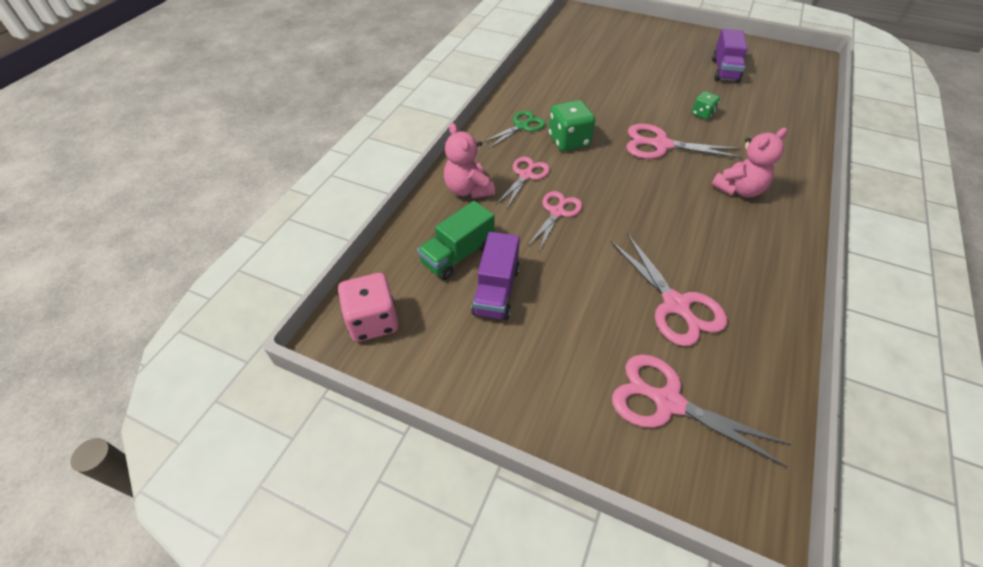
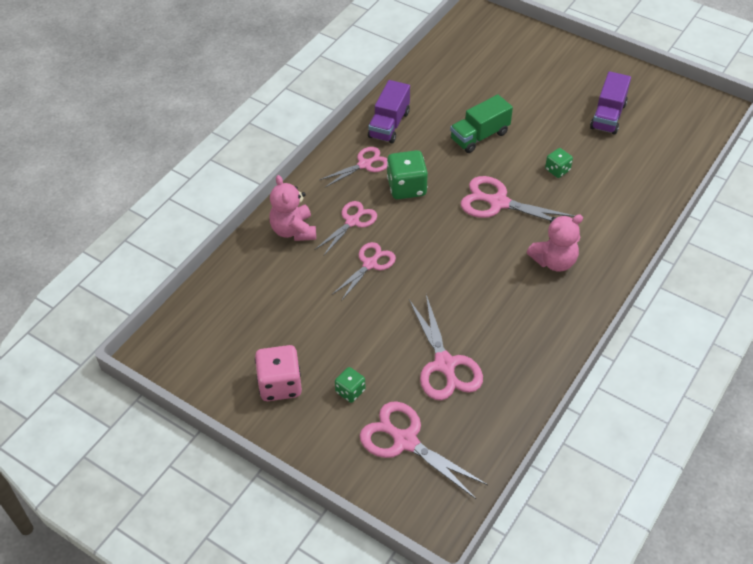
camera: 10 degrees right, 0 degrees up
(373, 321) = (184, 345): pink dice -> pink dice (280, 384)
(458, 255) = (268, 295): green truck -> green truck (479, 136)
(496, 291) = (293, 332): purple truck -> purple truck (389, 124)
(521, 126) = (364, 164): green scissors -> pink scissors
(581, 349) = (350, 391): none -> green dice

